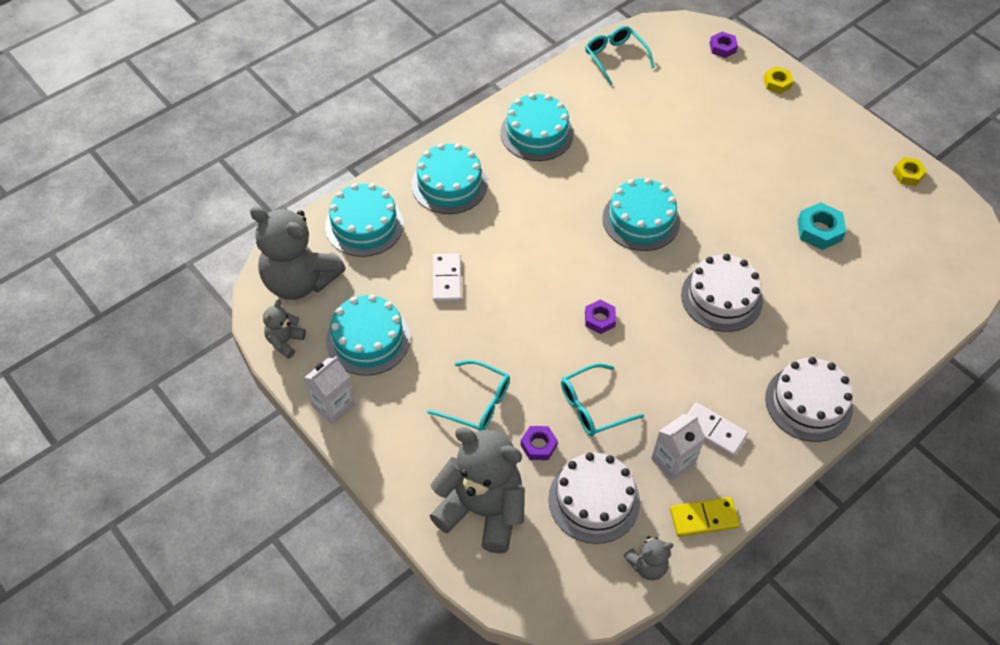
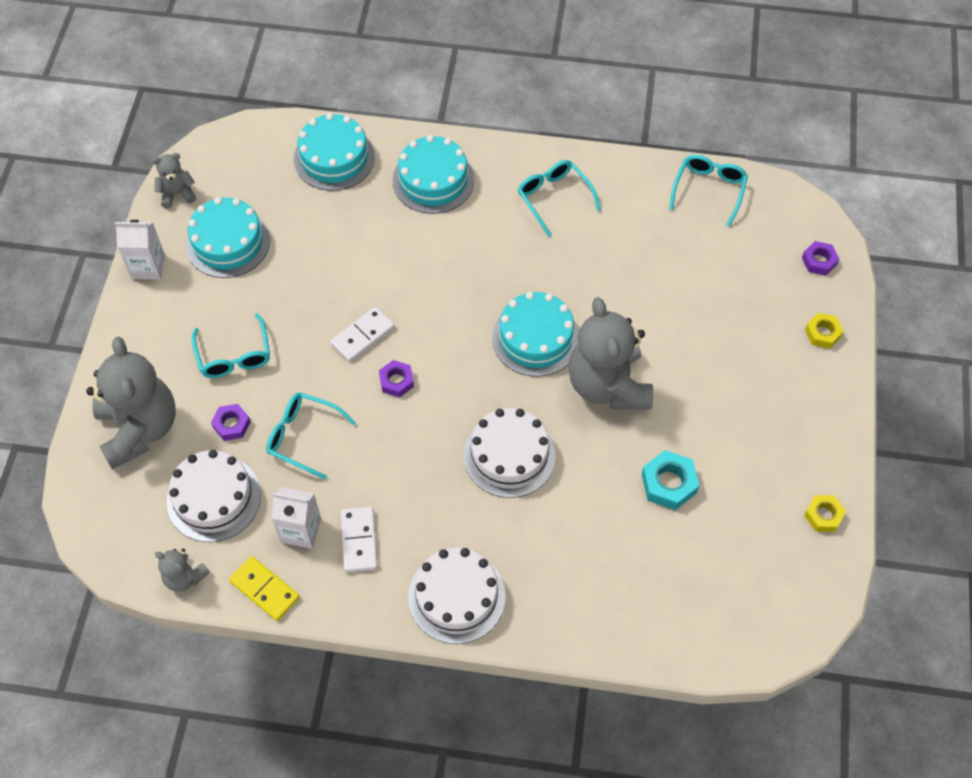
camera: 50 degrees right, 5 degrees up
(299, 281) = (240, 160): grey teddy bear -> grey teddy bear (608, 385)
(446, 279) = (334, 249): white domino -> white domino (362, 336)
(536, 133) = (554, 198): turquoise cake -> turquoise glasses

